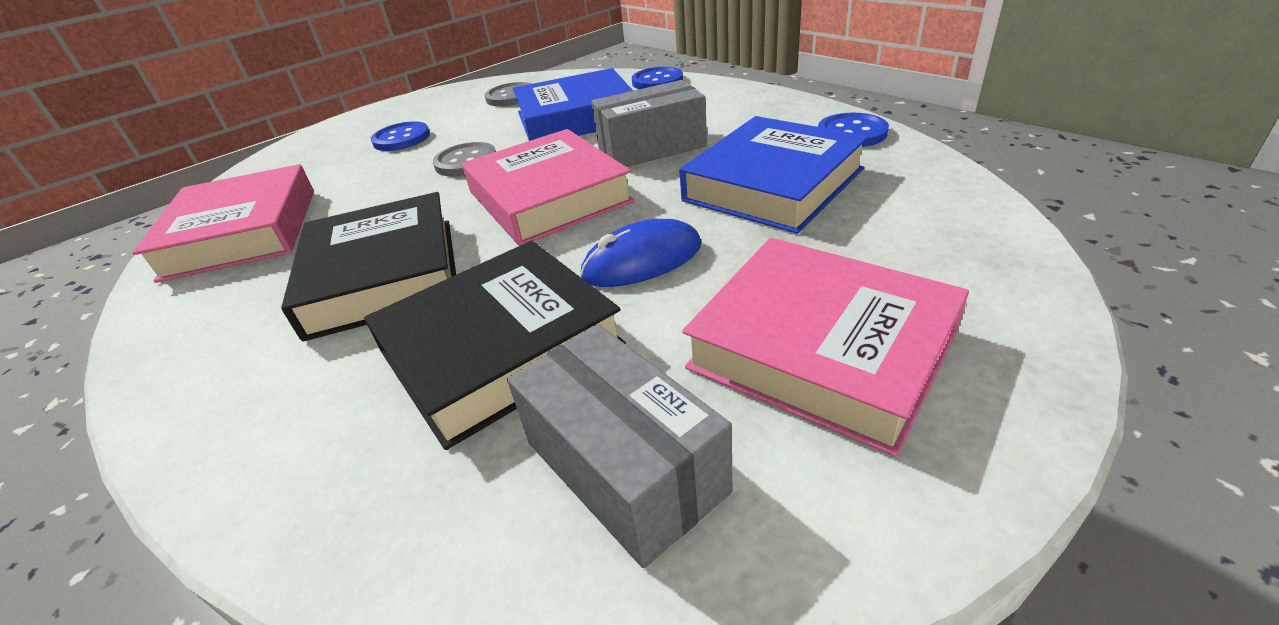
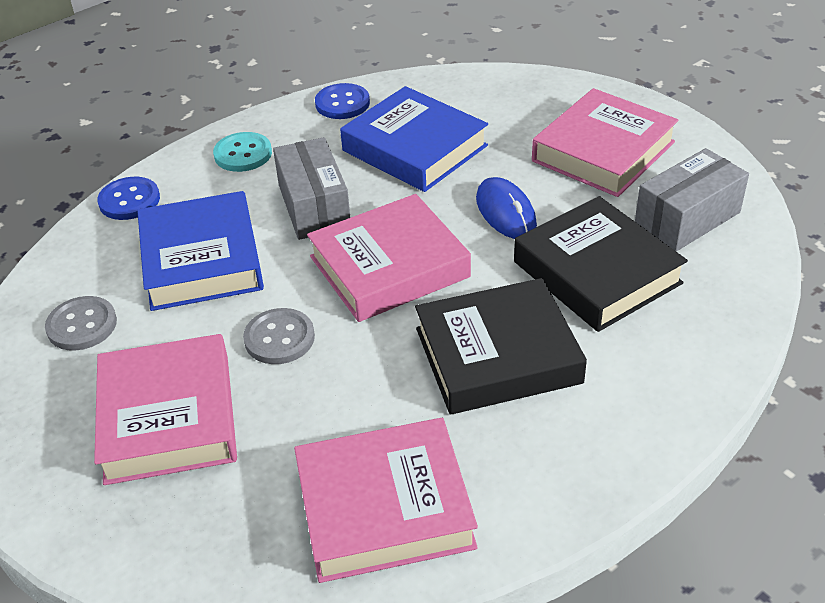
camera: 90 degrees left, 5 degrees up
(401, 139) = (168, 417): blue button -> pink book
(734, 105) = (243, 154): none -> turquoise button

